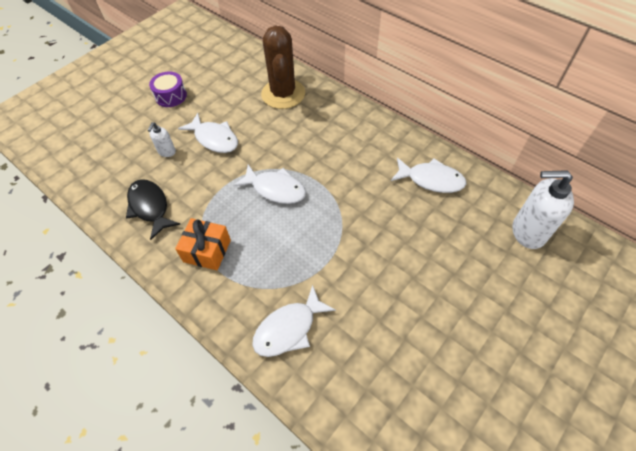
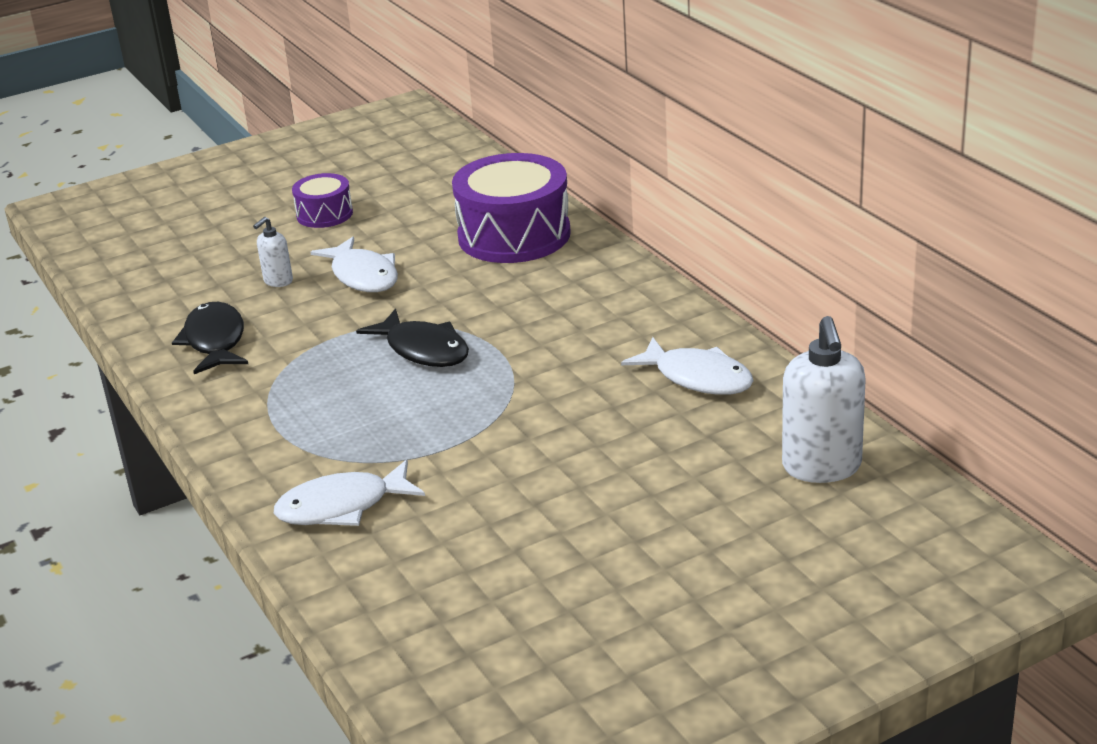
camera: 20 degrees right, 25 degrees down
(207, 251) = (272, 403): orange gift -> none
(275, 189) = (423, 350): white fish -> black fish
(283, 94) = (514, 235): brown cactus -> purple drum
(527, 232) = (822, 467): white soap dispenser -> white soap dispenser turned 120 degrees counterclockwise

